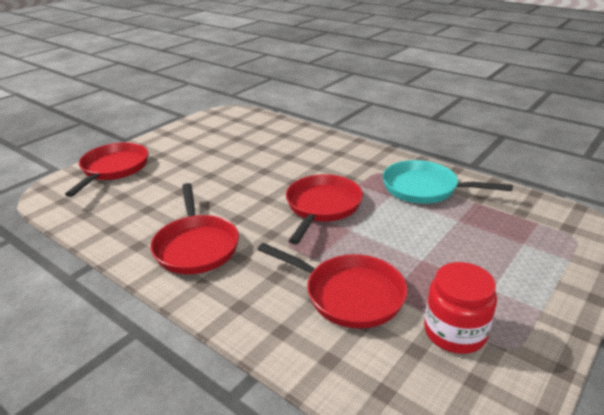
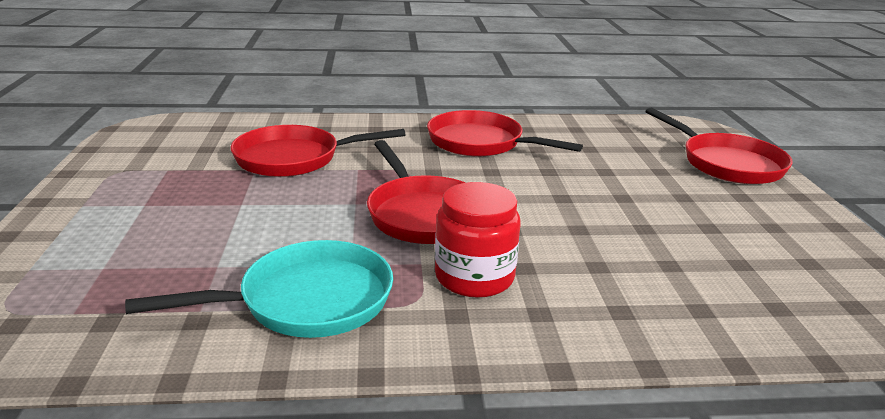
camera: 135 degrees right, 5 degrees down
(455, 332) = (175, 166): red jar -> red jar (474, 277)

